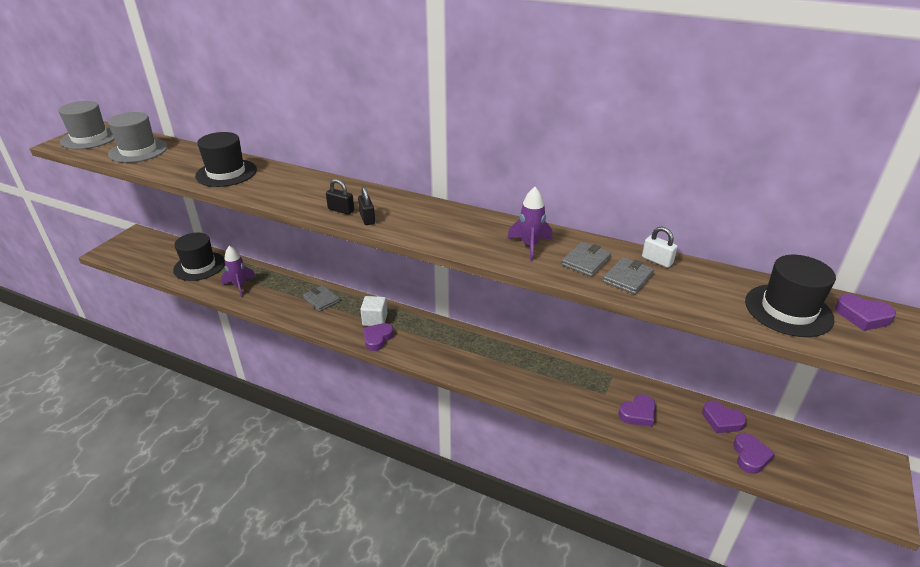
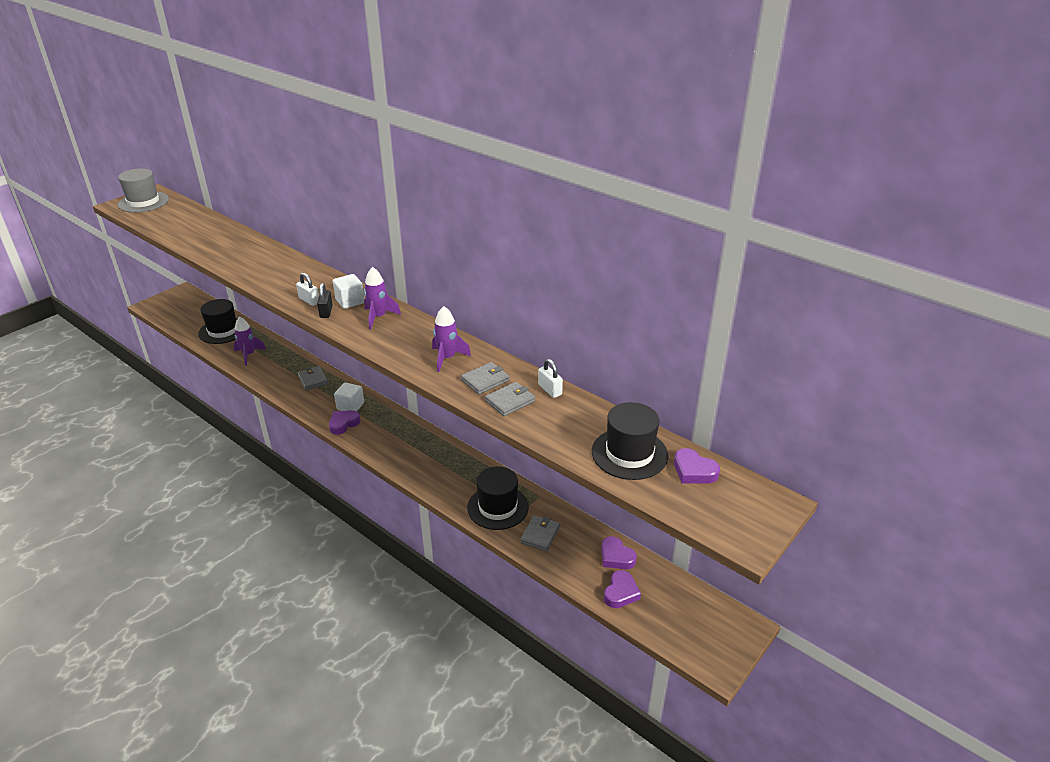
camera: 15 degrees right, 0 degrees up
(138, 150) = (176, 219): grey hat -> none
(226, 173) = (235, 251): black hat -> black hat (498, 507)
(341, 210) = (309, 300): black padlock -> white padlock
(386, 205) = (350, 301): none -> white cube
(427, 216) = (378, 317): none -> purple rocket
(638, 413) = (540, 535): purple heart -> grey wallet

